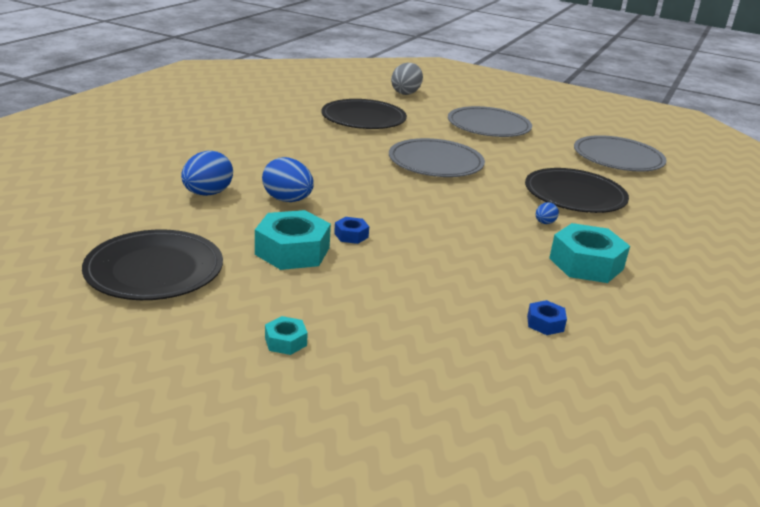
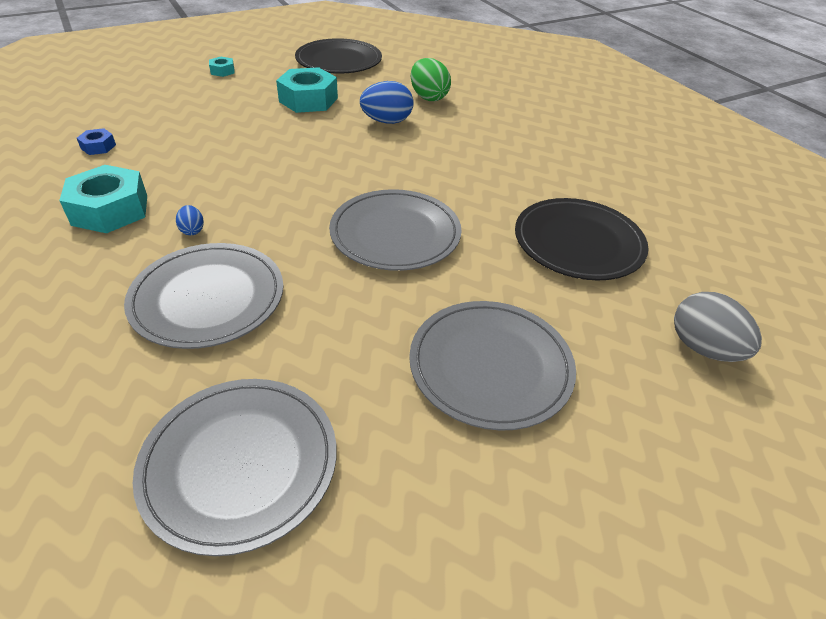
camera: 125 degrees right, 15 degrees up
(207, 194) = (428, 97): blue egg -> green egg
(351, 235) = (302, 126): blue nut -> none
(575, 195) = (208, 298): black plate -> grey plate

